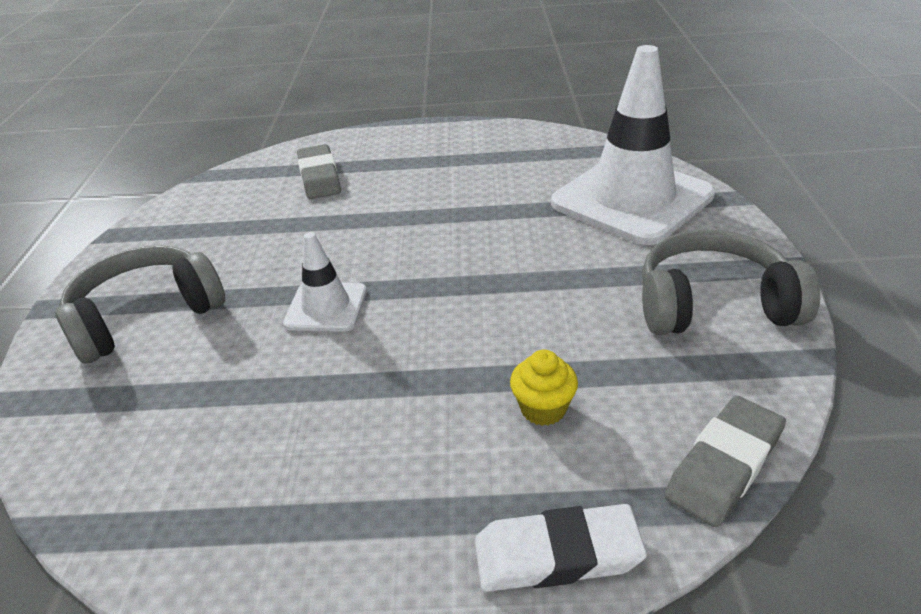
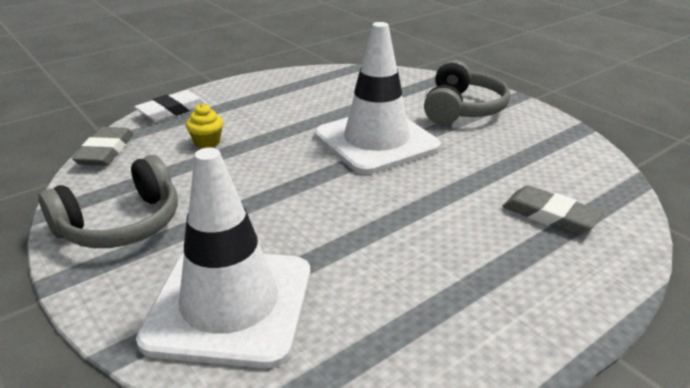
camera: 140 degrees right, 5 degrees down
(326, 307) = (376, 141): white traffic cone -> white traffic cone, size x2.05

